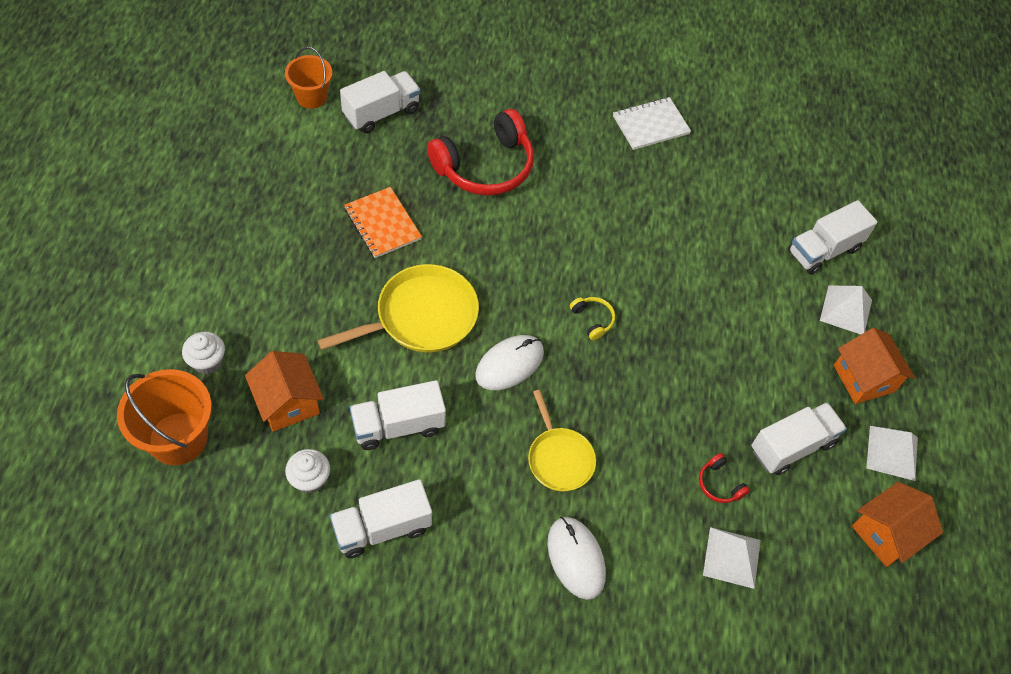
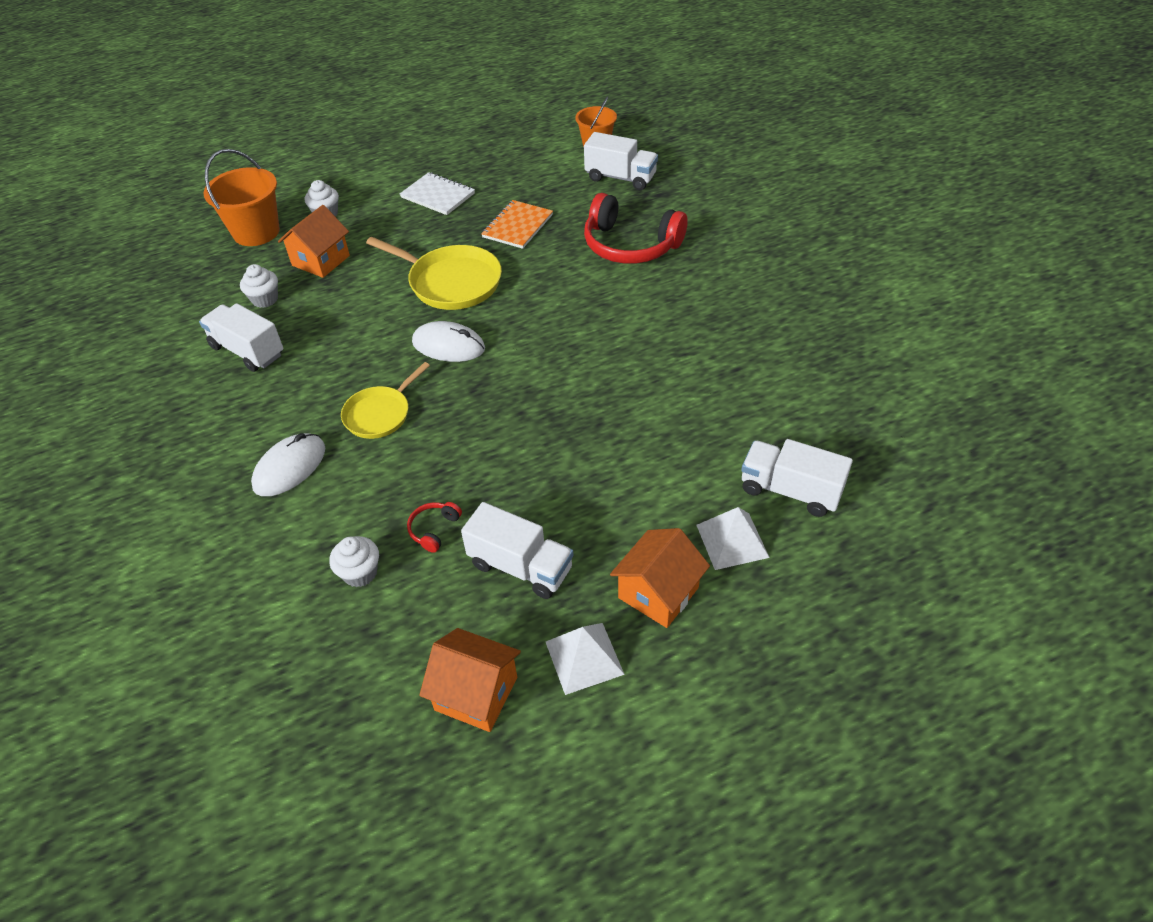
camera: 65 degrees right, 10 degrees down
(398, 425) = (342, 317): white truck -> none
(592, 320) = (538, 371): yellow headphones -> none
(650, 125) = (793, 309): white notebook -> white notebook (438, 195)
(732, 557) = (360, 573): white pyramid -> white cupcake

